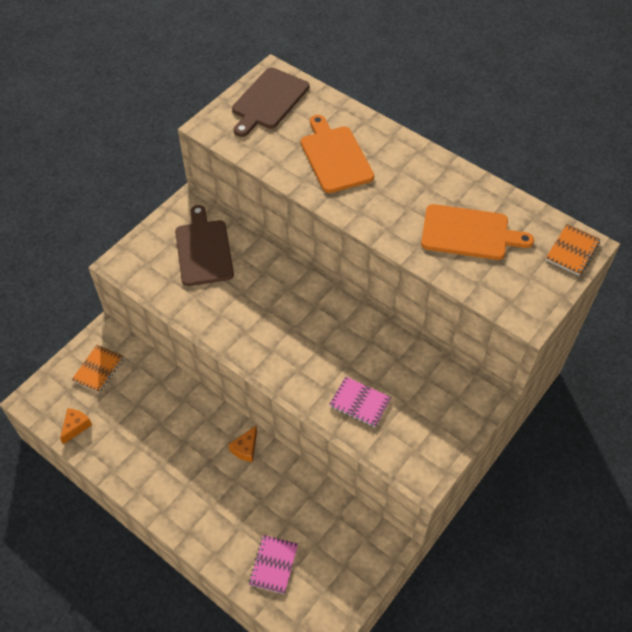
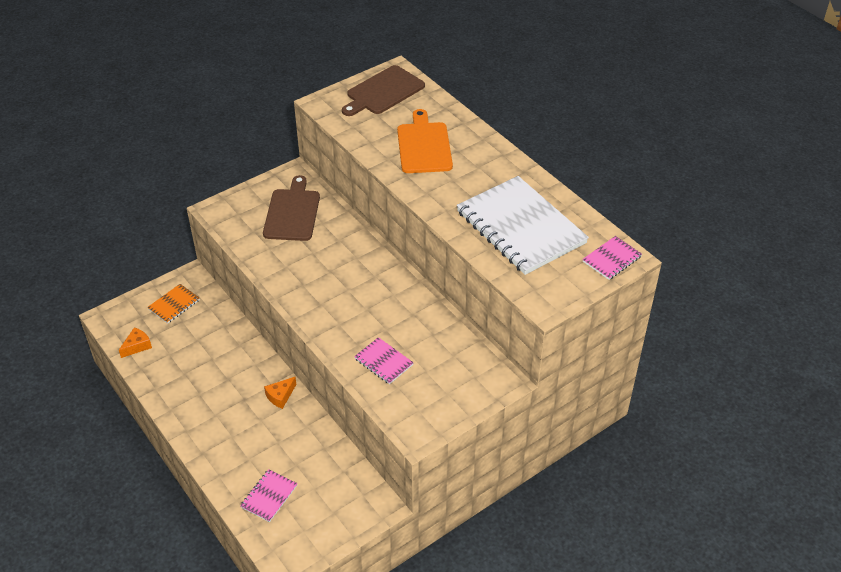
camera: 15 degrees right, 10 degrees down
(469, 233) = (520, 227): orange cutting board -> white notebook
(572, 251) = (612, 259): orange notebook -> pink notebook

